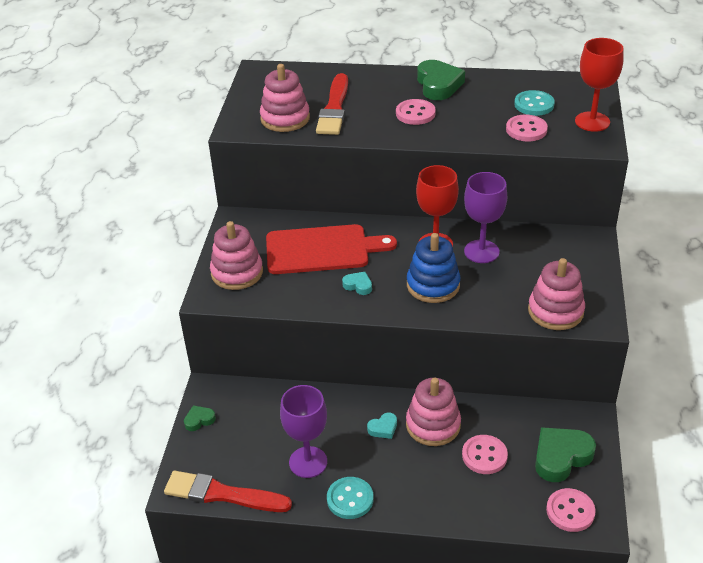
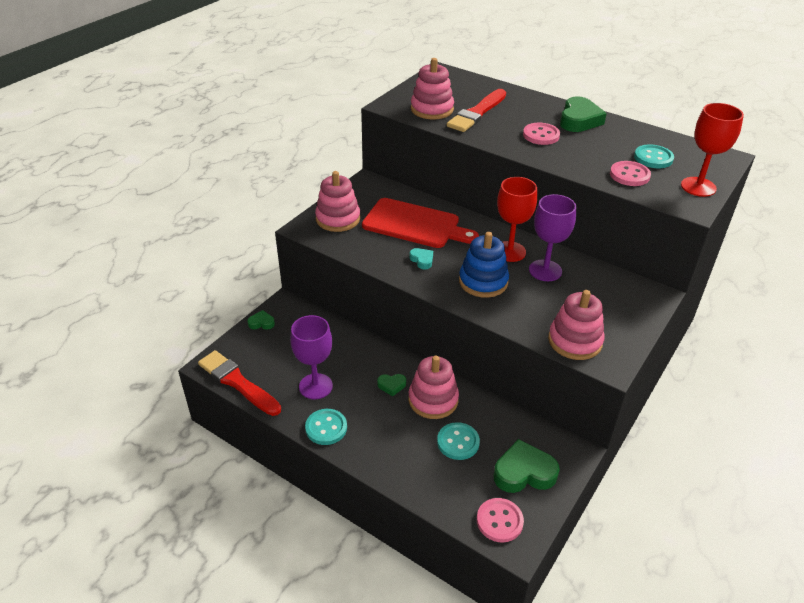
camera: 25 degrees right, 0 degrees up
(383, 428) = (391, 385): turquoise heart -> green heart
(484, 456) = (458, 442): pink button -> turquoise button

